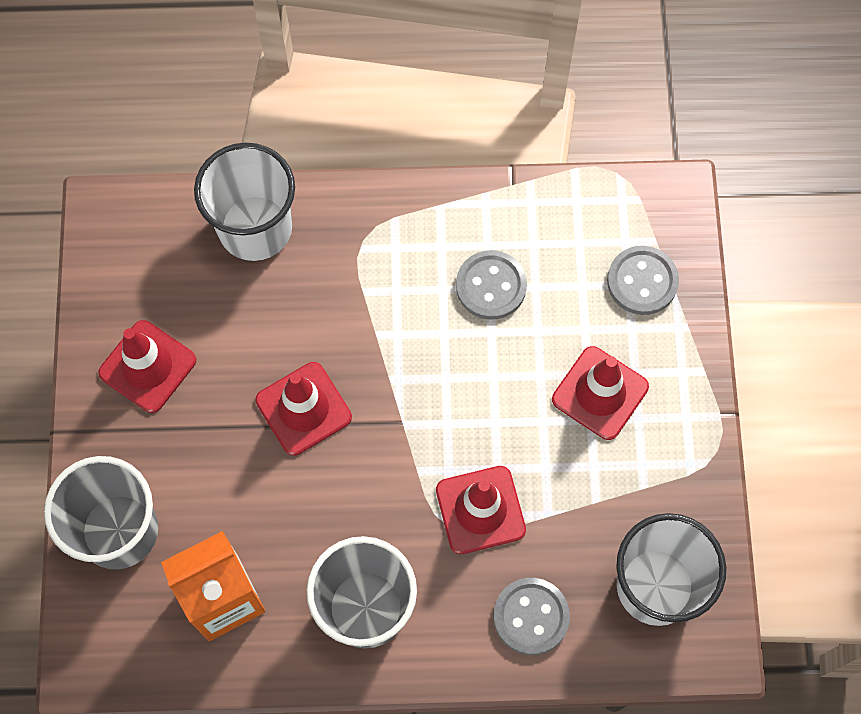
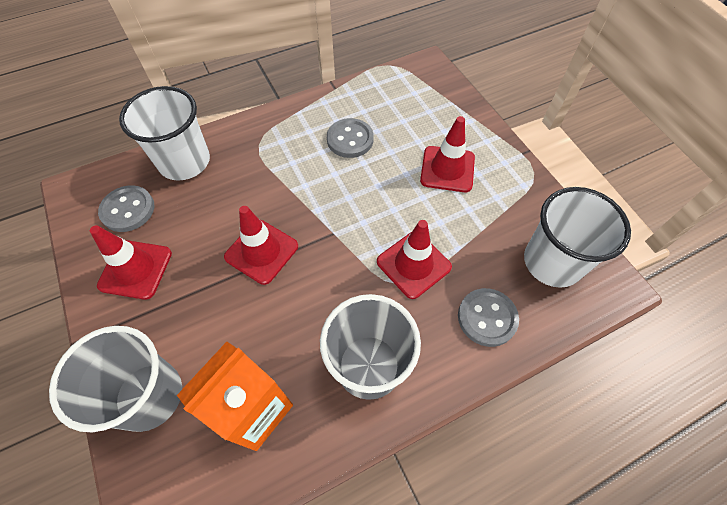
camera: 25 degrees left, 10 degrees down
(642, 281) = (435, 107): grey button -> grey button (128, 210)

